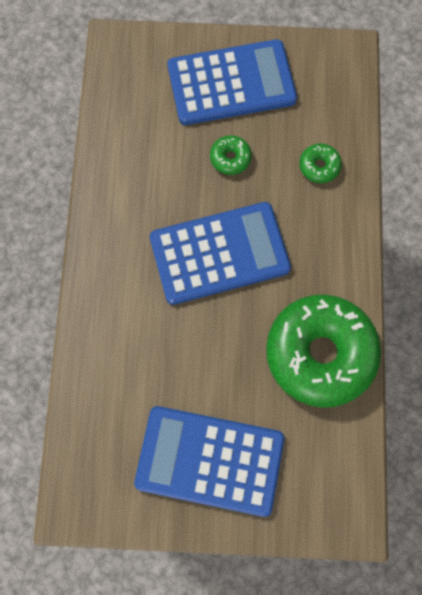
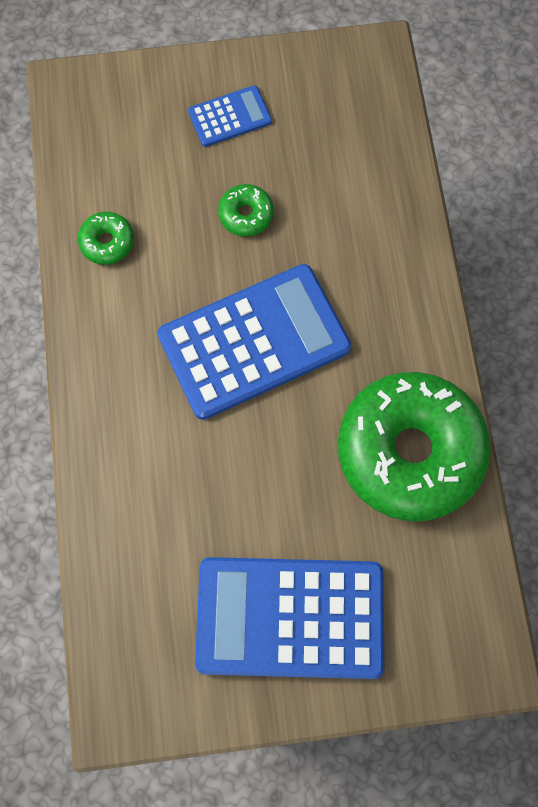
camera: 10 degrees left, 0 degrees up
(231, 83) = (230, 117): blue calculator -> blue calculator, size x0.47
(319, 166) = (364, 207): green donut -> green donut (107, 242)

